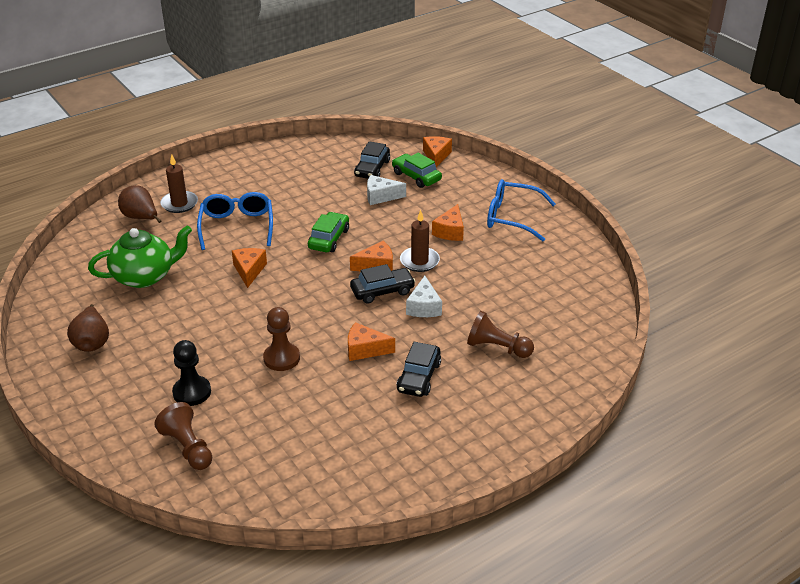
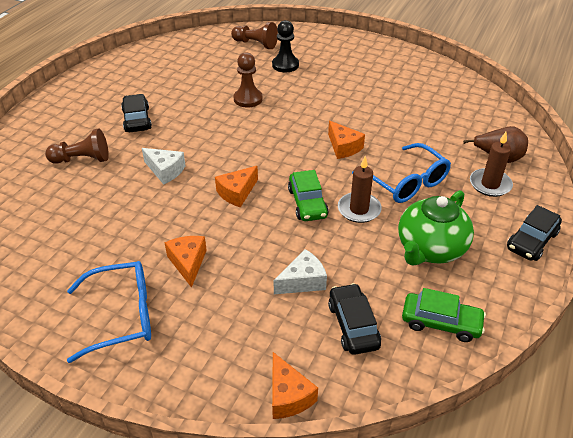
camera: 150 degrees right, 5 degrees up
(92, 342) = (385, 67): brown pear -> none
(145, 276) = (416, 114): green teapot -> green teapot (430, 249)
(365, 349) = (191, 123): orange cheese -> none
(382, 291) = (212, 171): black car -> black car (532, 241)
(416, 176) = (286, 336): green car -> green car (441, 322)
(419, 261) = (198, 213): brown candle -> brown candle (359, 209)
(424, 307) = (165, 171): white cheese -> white cheese turned 150 degrees clockwise

